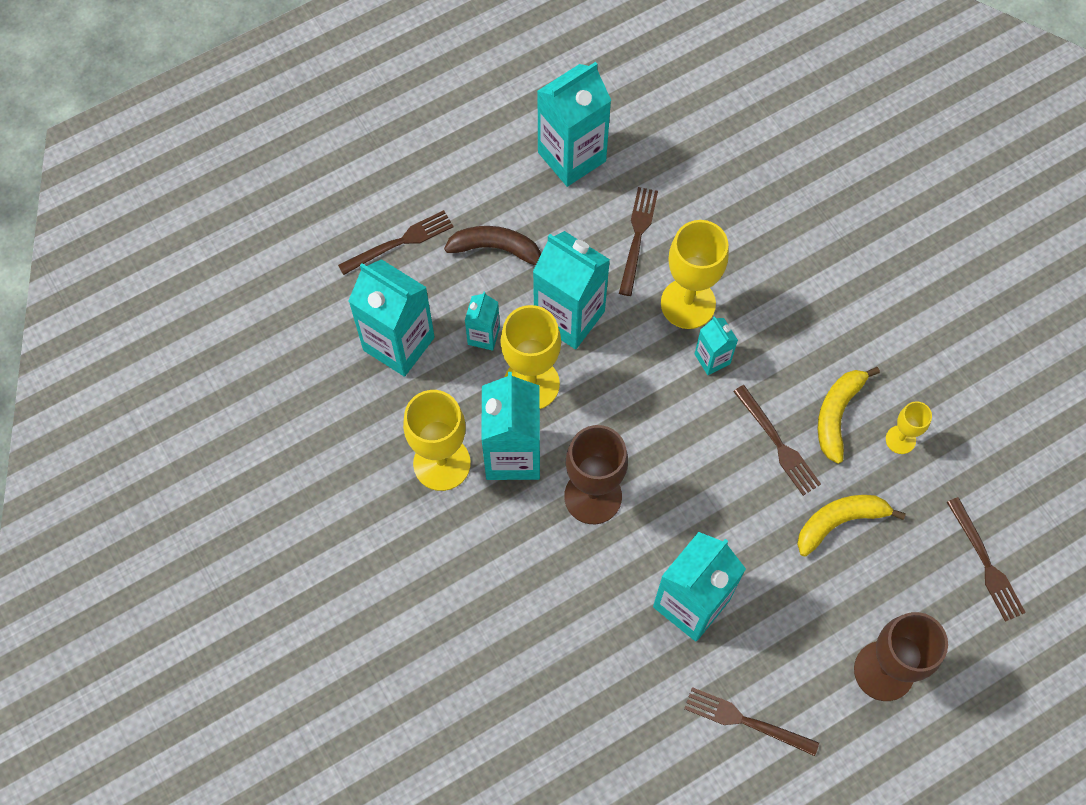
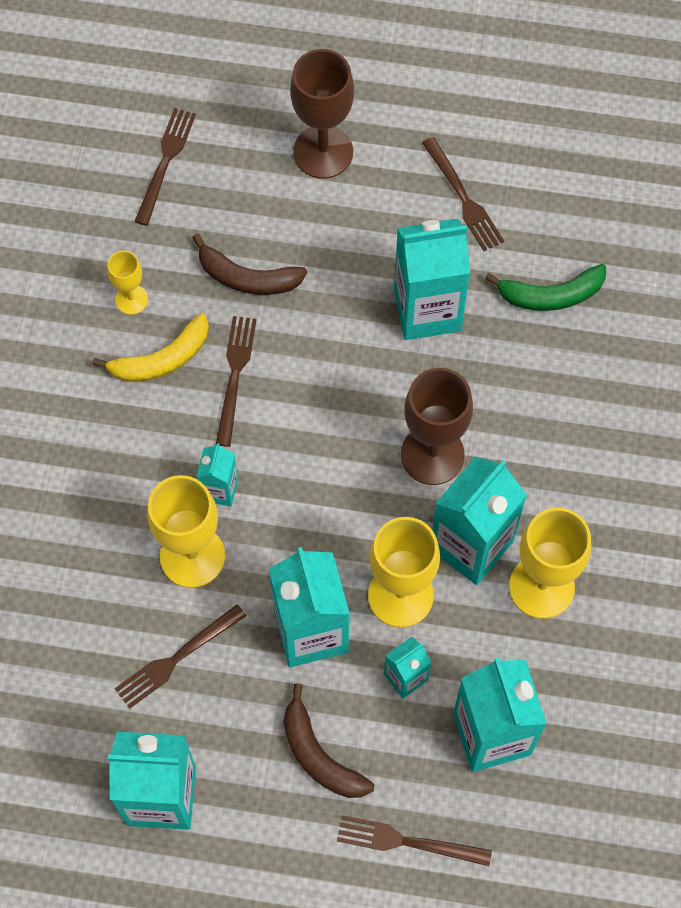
camera: 140 degrees left, 0 degrees up
(612, 692) = (550, 295): none -> green banana
(839, 522) = (247, 277): yellow banana -> brown banana

